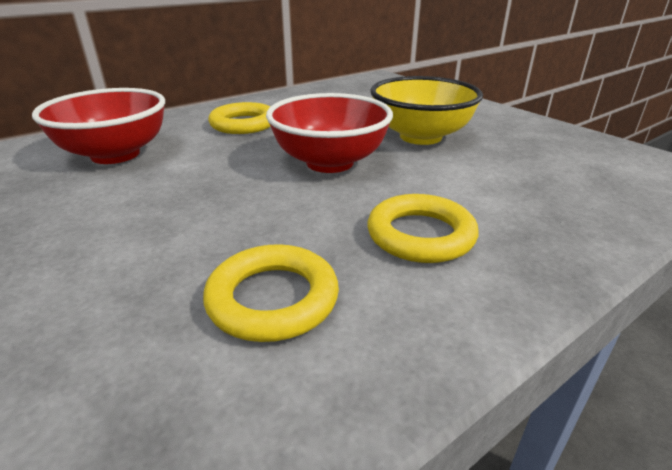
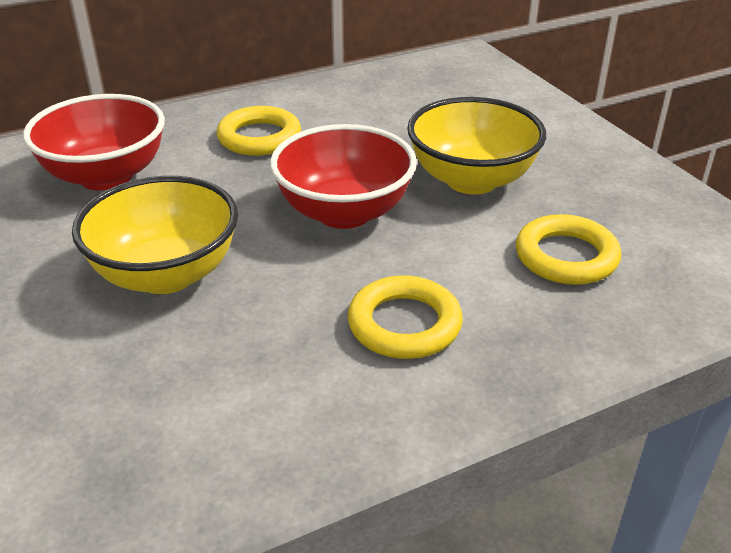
camera: 10 degrees right, 5 degrees up
(181, 217) = (166, 274): none -> yellow bowl
(273, 299) = (236, 377): yellow ring -> yellow ring (566, 257)

